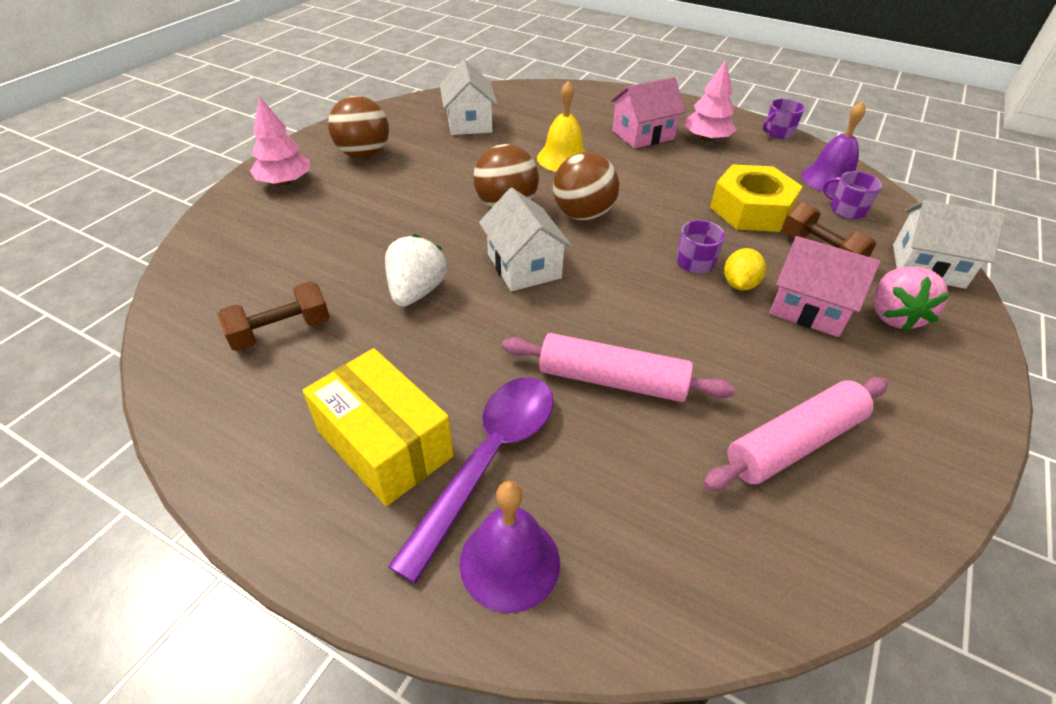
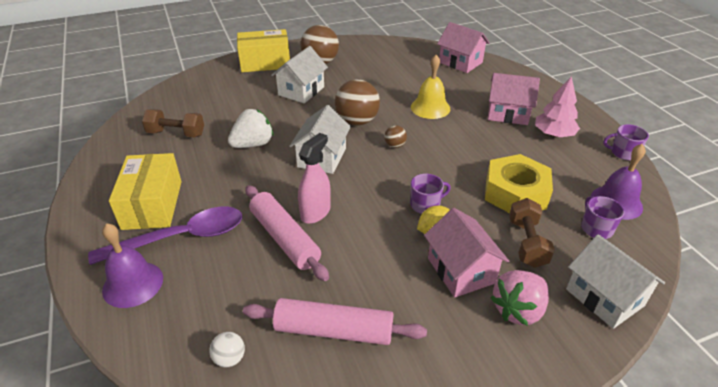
camera: 40 degrees right, 5 degrees down
(285, 182) = (265, 63): pink tree -> yellow box
(469, 123) = (402, 65): white house -> white house (301, 91)
(528, 98) = (460, 62): none -> pink house
(583, 215) = (395, 145): brown ball -> brown ball, size x0.47
(603, 331) = (315, 212): none -> pink spray bottle
(747, 554) = (229, 358): none -> white ball

